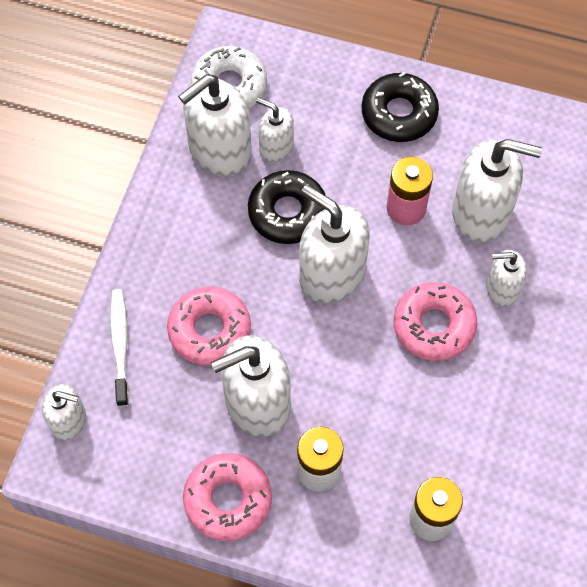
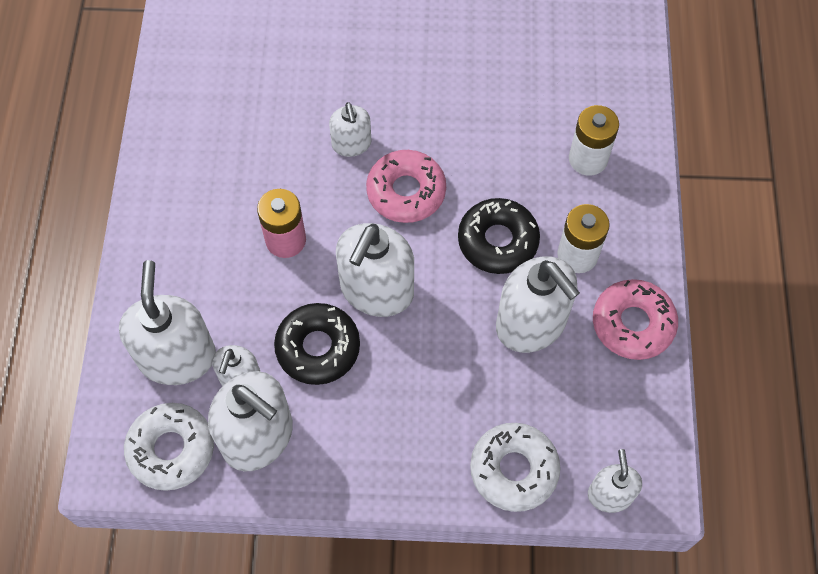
camera: 105 degrees left, 0 degrees up
(120, 345) = (513, 470): white toothbrush -> white donut
(209, 330) = (471, 387): pink donut -> none
(399, 113) = (174, 269): black donut -> black donut (497, 241)
(481, 212) = (274, 174): white soap dispenser -> white soap dispenser (177, 357)

